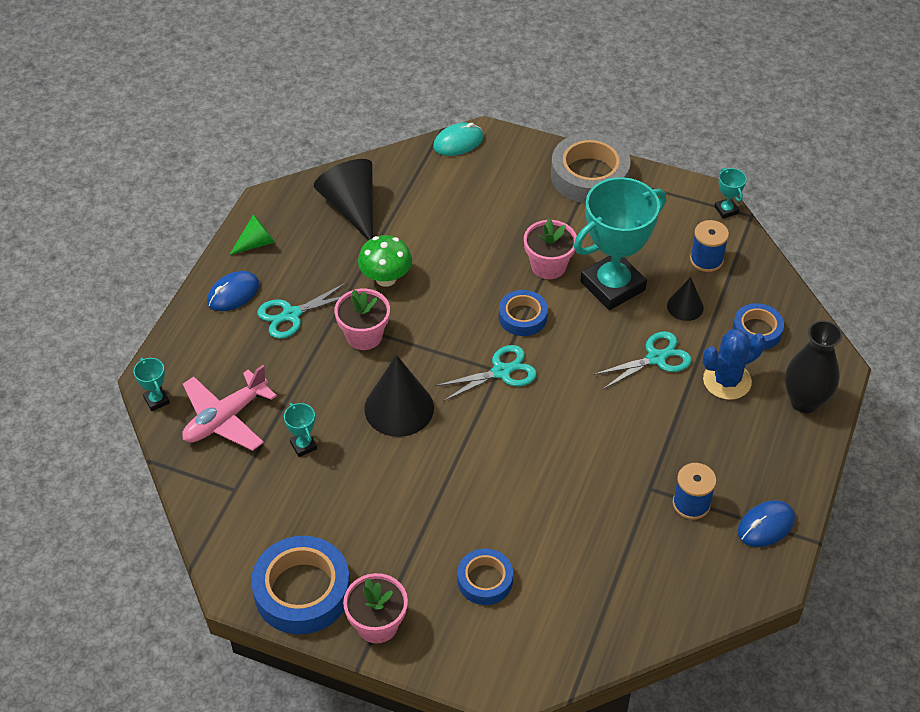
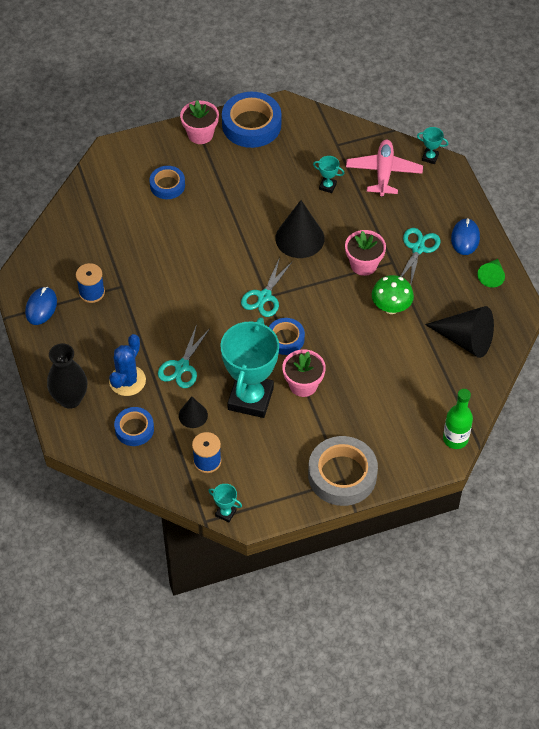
camera: 140 degrees right, 5 degrees up
(458, 142) = (455, 439): turquoise mouse -> green bottle

